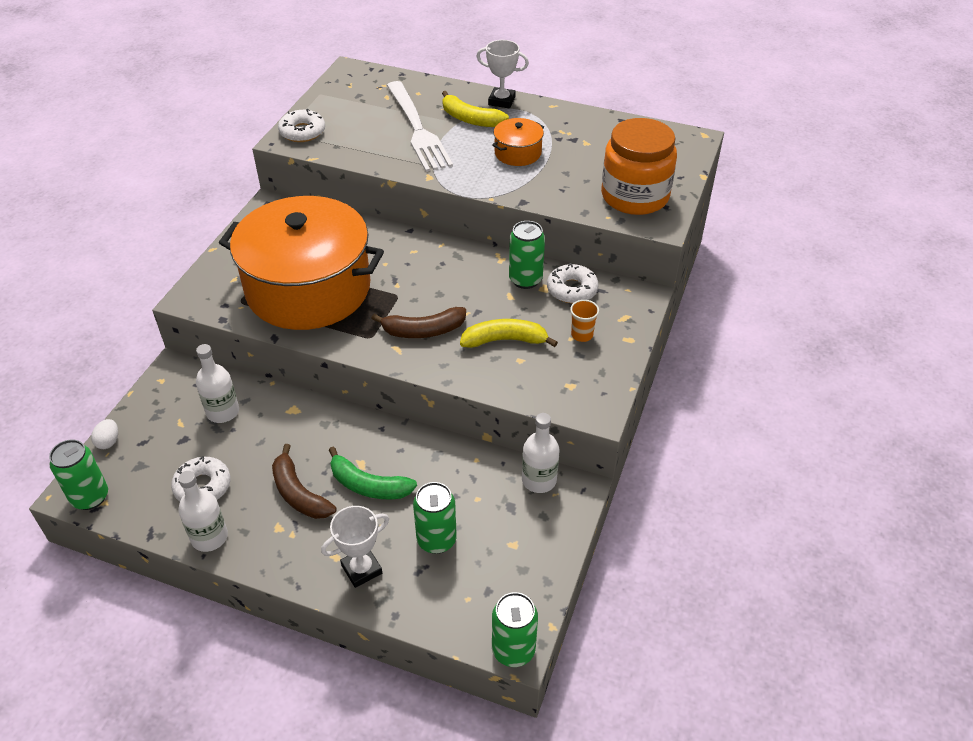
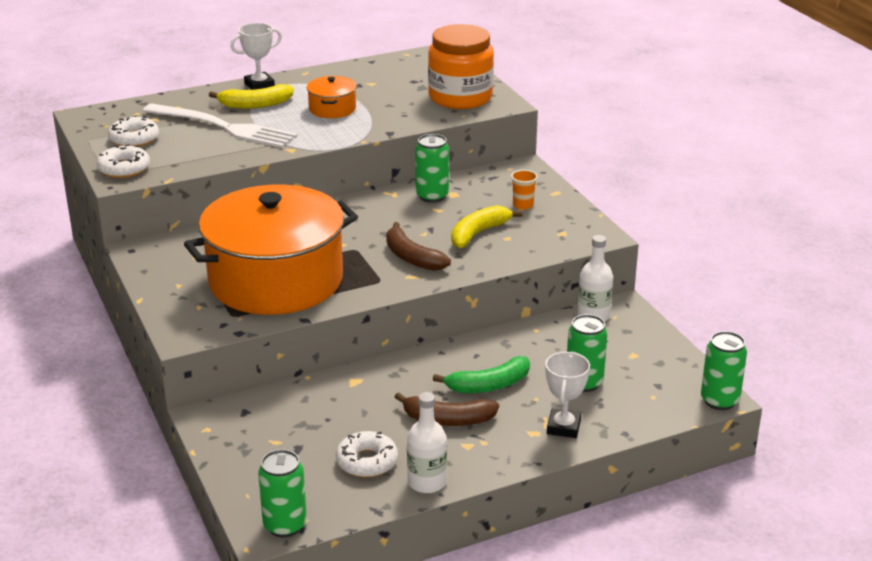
camera: 45 degrees left, 15 degrees down
(108, 442) = (234, 488): white egg -> none
(223, 412) = (299, 415): white bottle -> none
(423, 330) = (412, 257): brown banana -> brown banana turned 105 degrees clockwise
(572, 289) = (473, 186): white donut -> white donut (134, 139)

